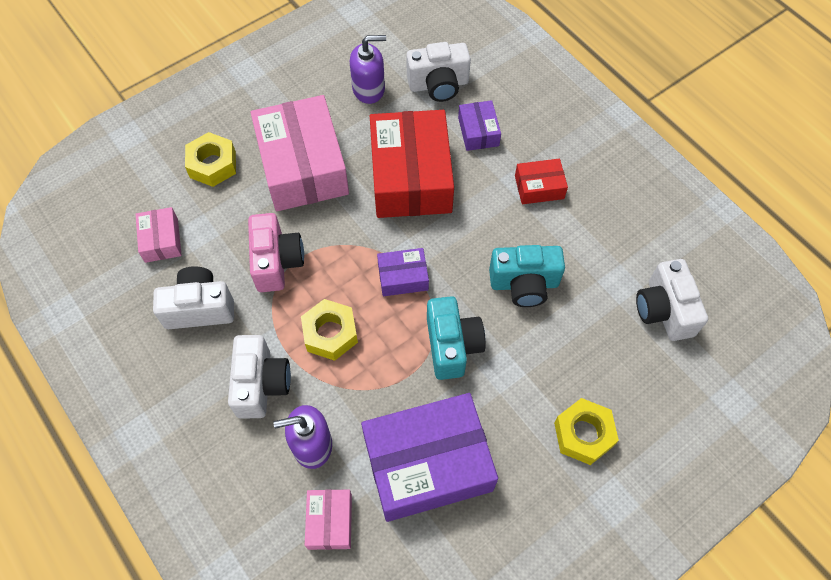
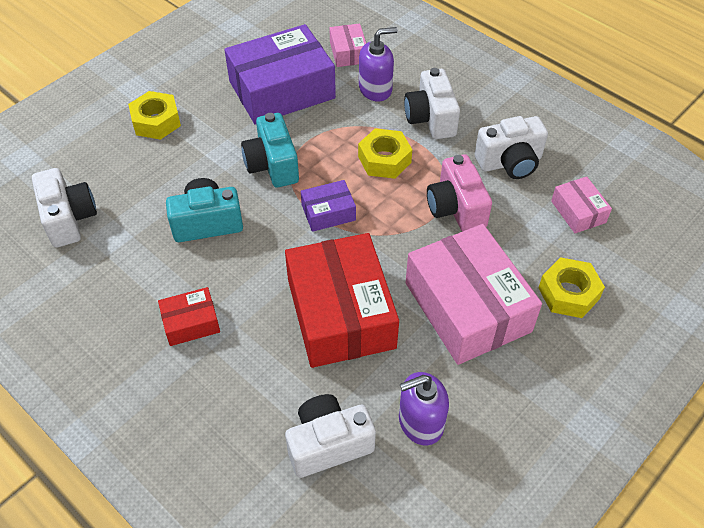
camera: 170 degrees right, 10 degrees down
(478, 132) = (267, 382): purple box -> none

